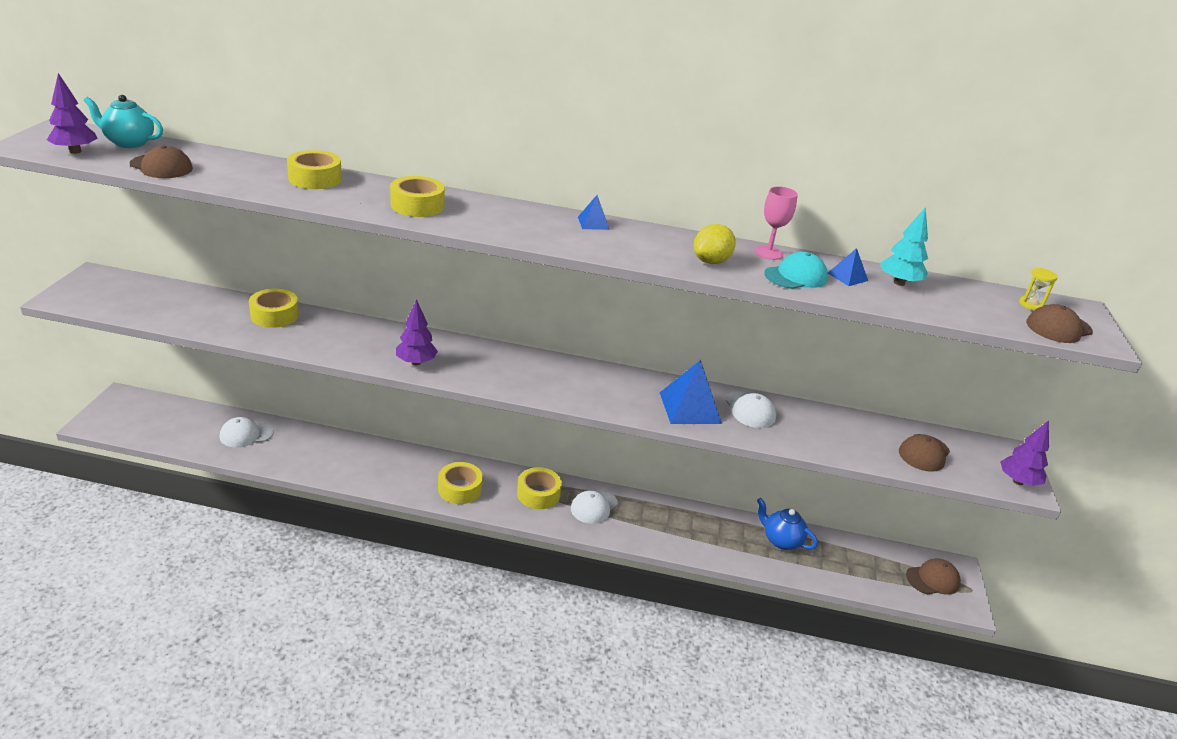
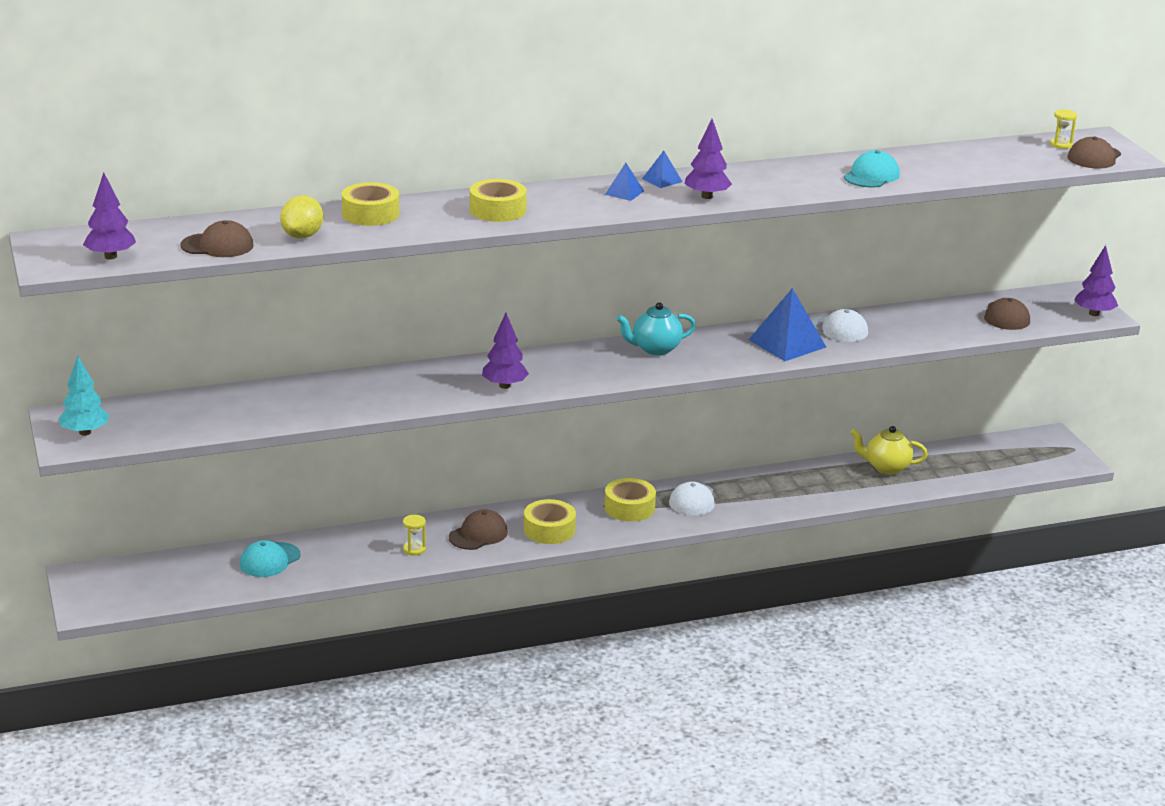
camera: 25 degrees left, 5 degrees down
(129, 143) = (140, 233): turquoise teapot -> turquoise teapot (655, 349)
(246, 434) = (270, 560): white cap -> turquoise cap
(274, 315) = (310, 390): yellow tape -> none
(348, 466) = (414, 549): none -> yellow hourglass
(613, 248) = (707, 196): none -> purple tree
(711, 261) = (794, 184): yellow lemon -> yellow lemon (302, 236)
(768, 253) = (829, 162): pink goblet -> none
(781, 540) = (886, 467): blue teapot -> yellow teapot
(847, 277) = (909, 164): blue pyramid -> blue pyramid (624, 192)
(899, 283) = (951, 157): turquoise tree -> turquoise tree (85, 432)
(933, 579) = (1037, 452): brown cap -> brown cap (478, 534)

